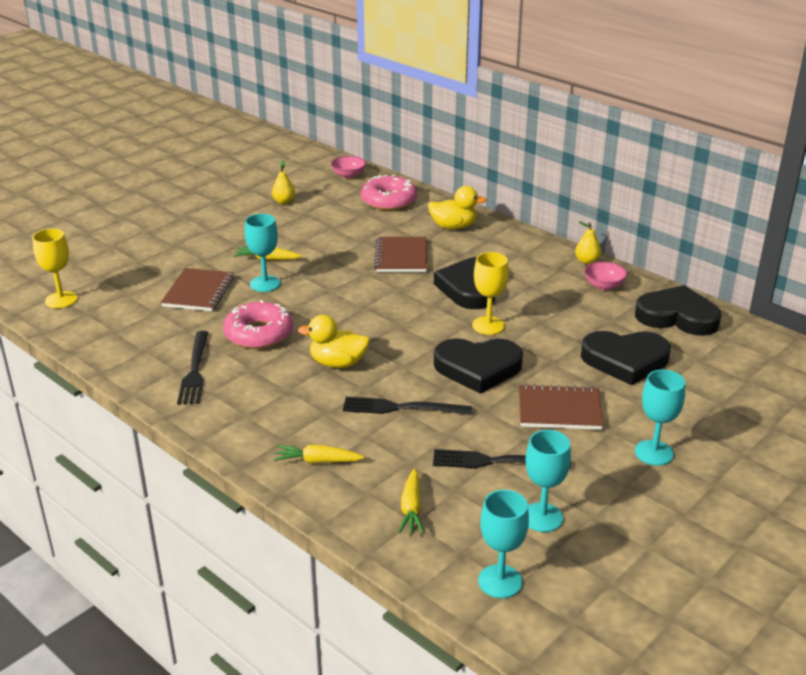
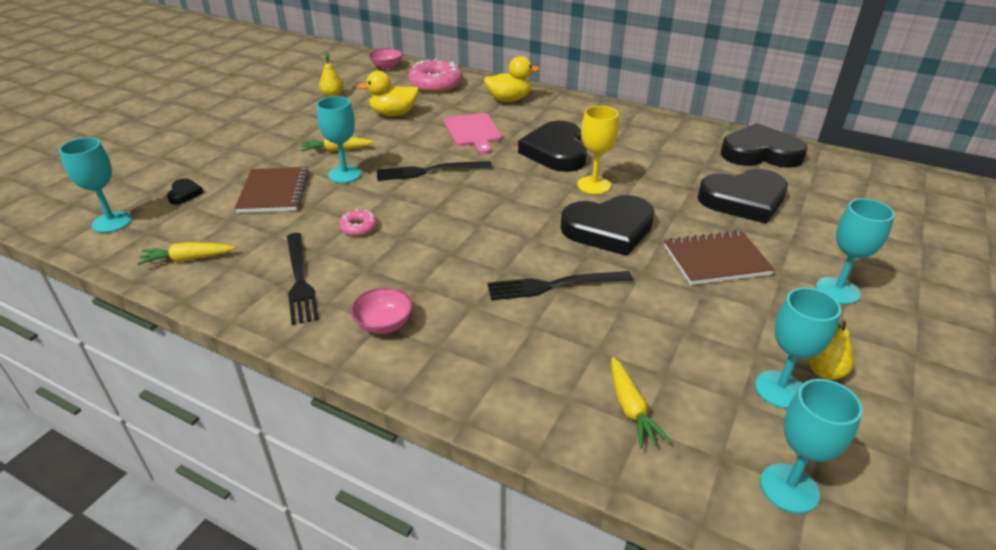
camera: 15 degrees left, 5 degrees up
(61, 300) = (112, 222): yellow goblet -> turquoise goblet
(124, 283) = (184, 194): none -> black heart
(258, 334) = (358, 227): pink donut -> pink donut, size x0.49
(317, 461) = (491, 367): yellow carrot -> yellow carrot (187, 259)
(338, 363) = (460, 246): yellow duck -> yellow duck (393, 114)
(401, 257) = (473, 132): brown notebook -> pink cutting board
(495, 461) = (688, 330): black fork -> black fork (429, 171)
(587, 261) = (648, 115): yellow pear -> yellow pear (824, 372)
(604, 285) = (677, 134): pink bowl -> pink bowl (384, 324)

